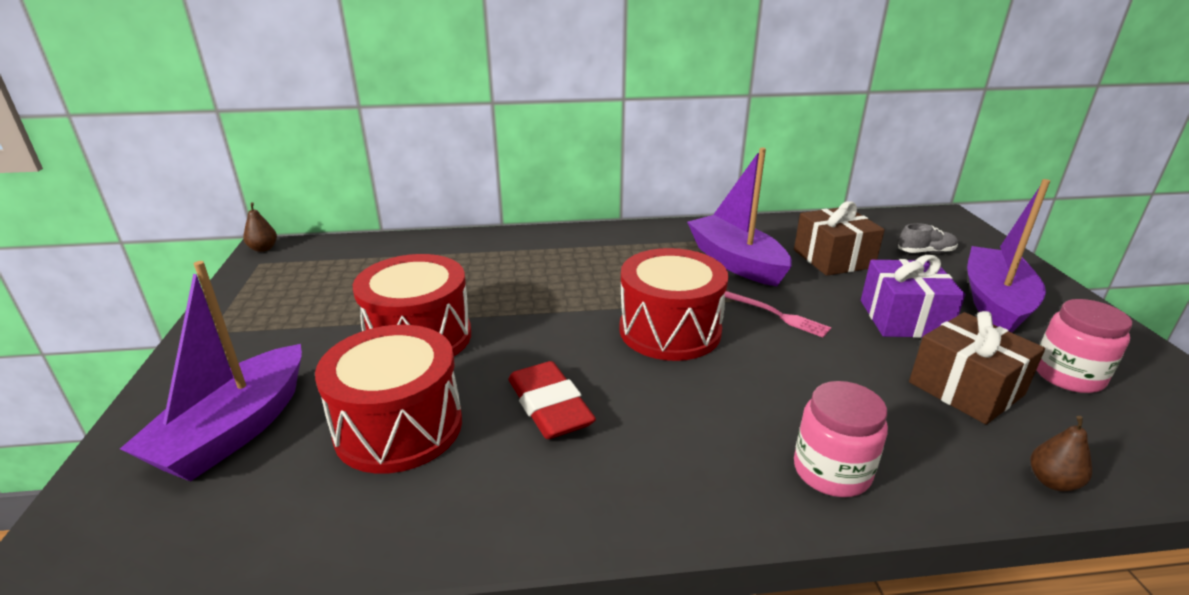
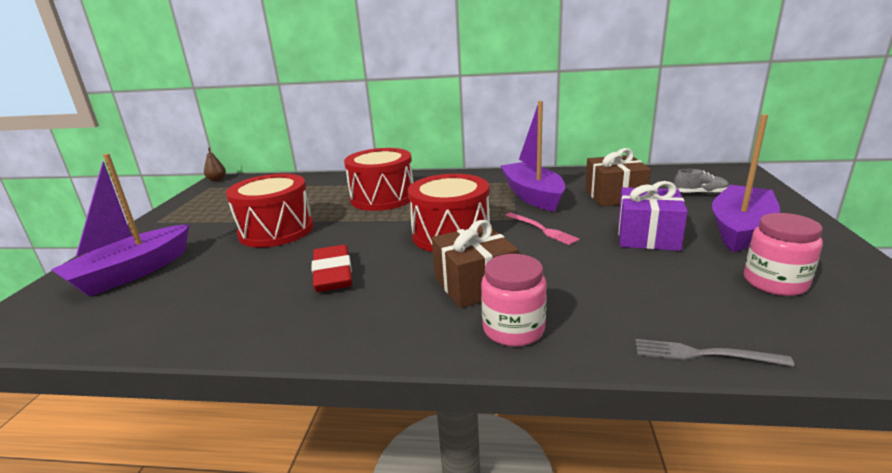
camera: 15 degrees right, 5 degrees down
(399, 427) = (228, 278): red drum -> red drum (382, 198)
(966, 388) = (670, 285): brown gift -> brown gift (475, 284)
(1052, 482) = (704, 354): brown pear -> grey fork

